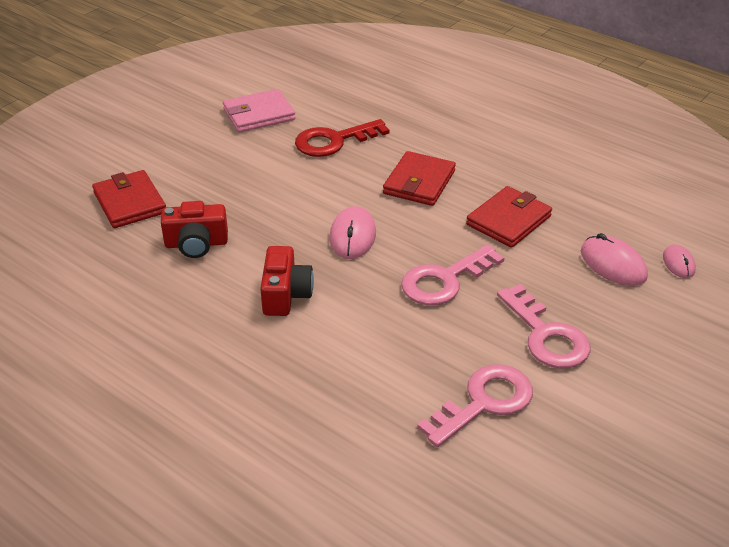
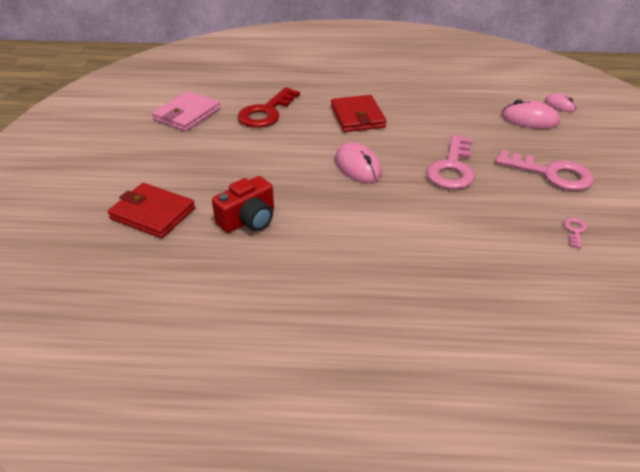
camera: 35 degrees left, 0 degrees up
(285, 294) = (362, 224): red camera -> none
(484, 402) = (574, 230): pink key -> pink key, size x0.43
(509, 220) = (441, 118): red wallet -> none

